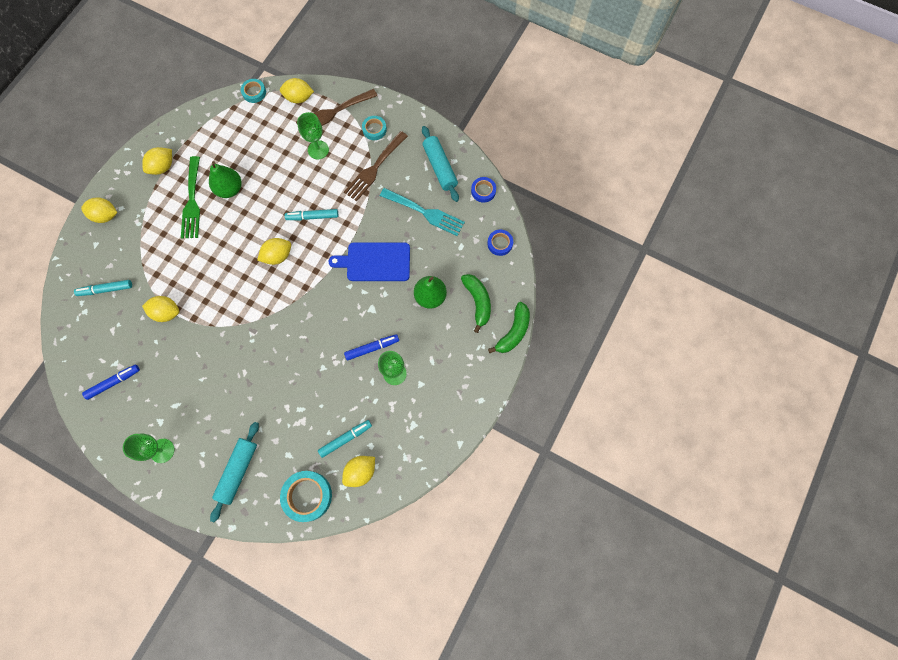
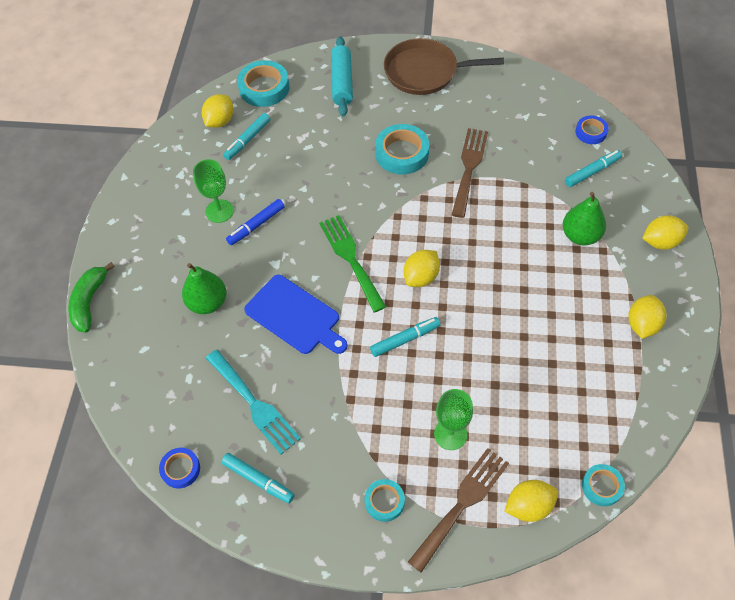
camera: 160 degrees right, 15 degrees down
(113, 382) = (513, 102): blue marker -> none
(162, 450) = (425, 72): green goblet -> brown pan
(166, 312) = (508, 175): yellow lemon -> none
(192, 201) = (571, 298): green fork -> green fork (351, 258)
(230, 189) = (535, 331): green pear -> green pear (580, 235)
(231, 369) = (402, 153): none -> turquoise tape
(374, 168) = (355, 439): brown fork -> brown fork (469, 168)
(375, 262) = (295, 316): blue cutting board -> blue cutting board turned 60 degrees clockwise
(425, 212) = (254, 404): turquoise fork -> turquoise fork turned 135 degrees counterclockwise
(440, 167) = (258, 480): turquoise rolling pin -> turquoise marker
(478, 302) = (144, 319): green banana -> none
(500, 243) = (135, 402): blue tape -> blue tape (591, 132)

